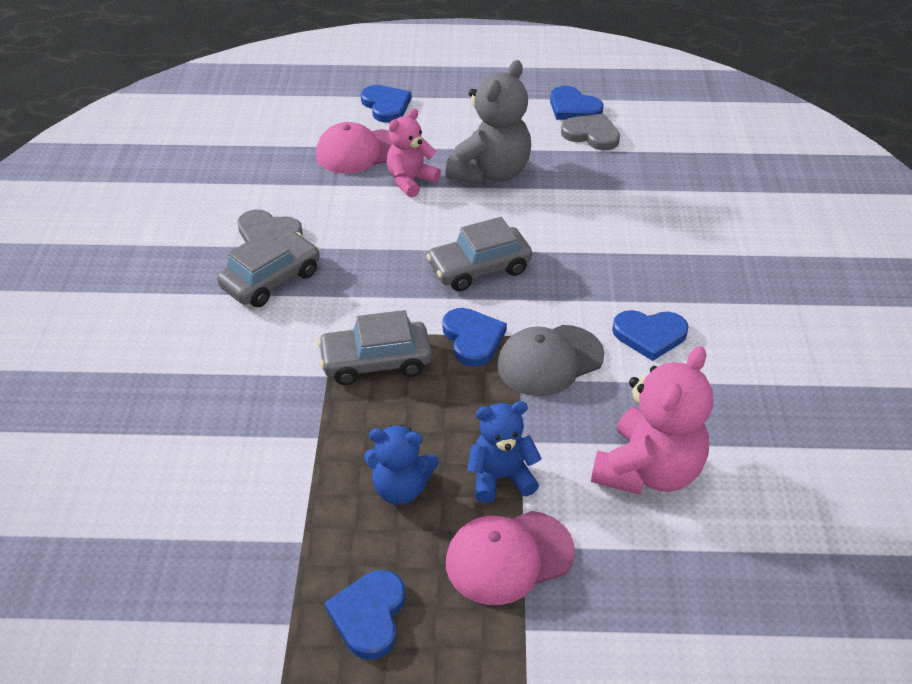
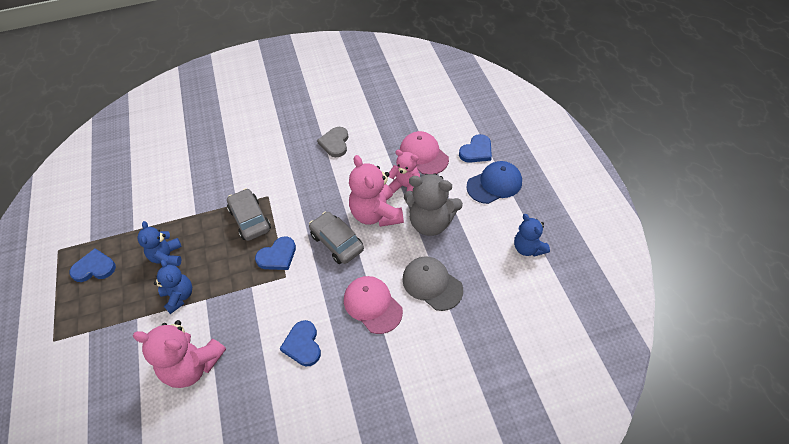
camera: 75 degrees right, 10 degrees up
(271, 280) = (300, 157): grey car -> none
(447, 219) = (376, 214): none -> pink teddy bear
(455, 106) = (494, 184): none -> blue cap
(509, 557) = (129, 313): pink cap -> pink cap (372, 305)
(549, 360) = (268, 297): grey cap -> grey cap (432, 284)
(573, 108) = (528, 248): blue heart -> blue teddy bear
(591, 134) = (500, 266): grey heart -> none

